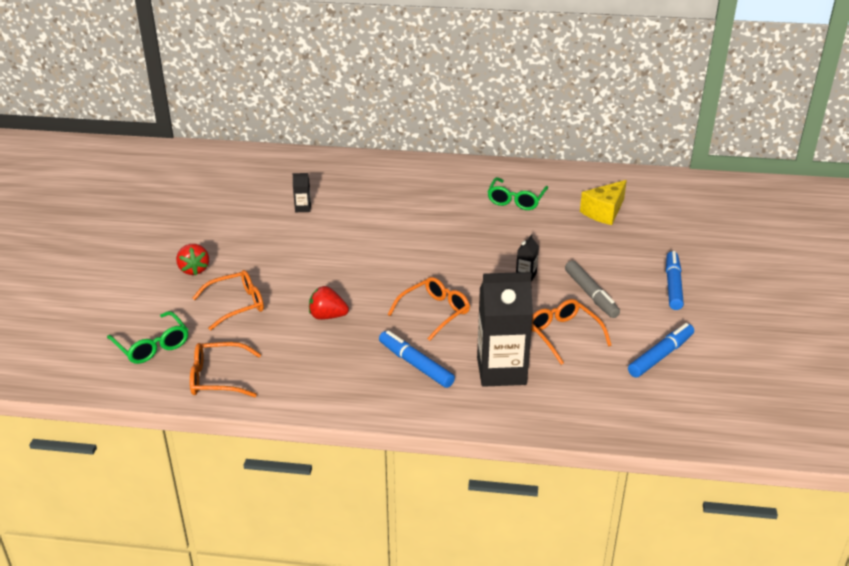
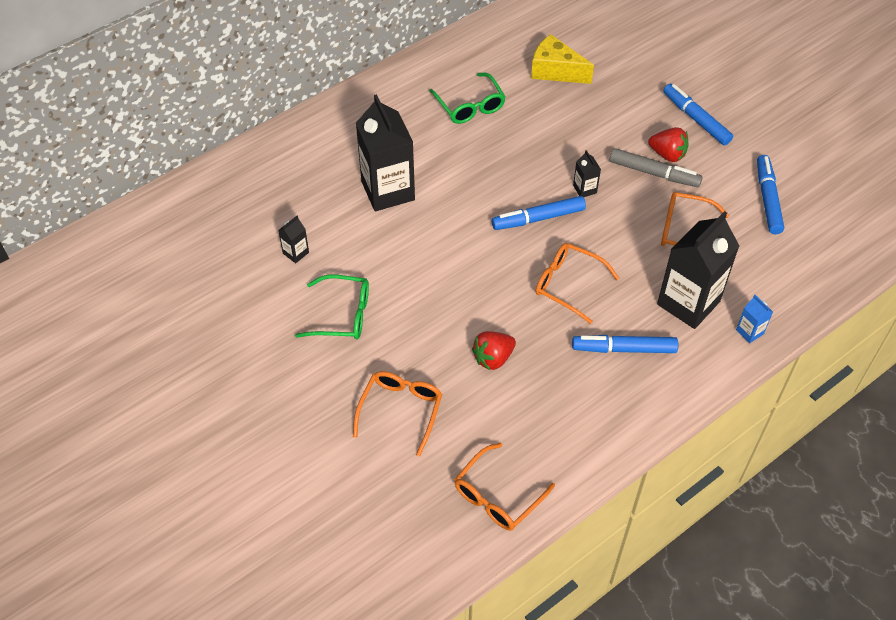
camera: 45 degrees left, 20 degrees up
(152, 345) = (392, 515): green glasses -> green glasses (342, 315)
(194, 270) = (302, 405): red strawberry -> red strawberry (667, 154)
(399, 210) = (388, 191): none -> black carton
(434, 313) = (568, 285): orange glasses -> orange glasses turned 60 degrees counterclockwise
(469, 272) = (538, 218): none -> blue marker
(521, 414) = (749, 332): none -> blue carton
(604, 212) = (555, 71): yellow cheese -> yellow cheese turned 120 degrees clockwise

